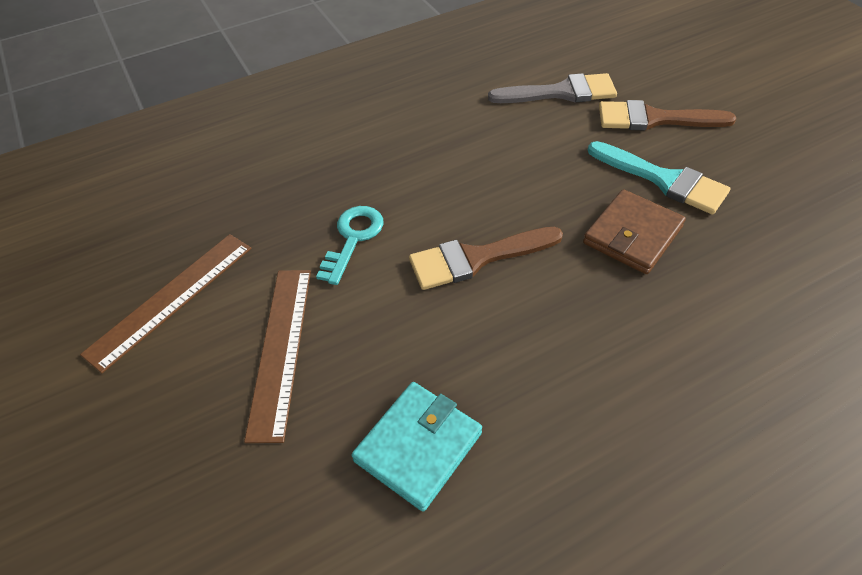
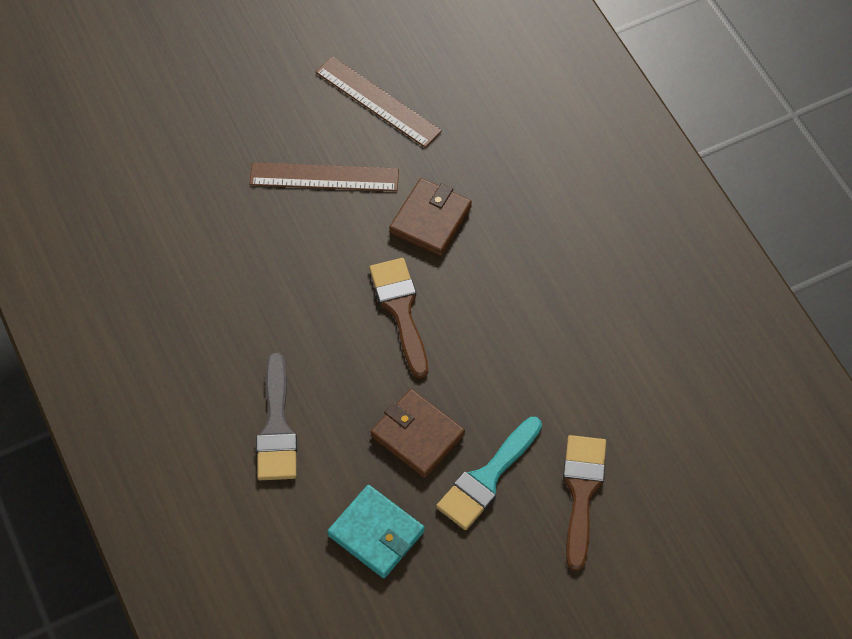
camera: 90 degrees right, 10 degrees up
(353, 238) = (430, 219): turquoise key -> brown wallet
(418, 447) = (236, 263): turquoise wallet -> turquoise wallet (376, 533)
(561, 92) = (631, 409): grey brush -> grey brush (276, 428)

